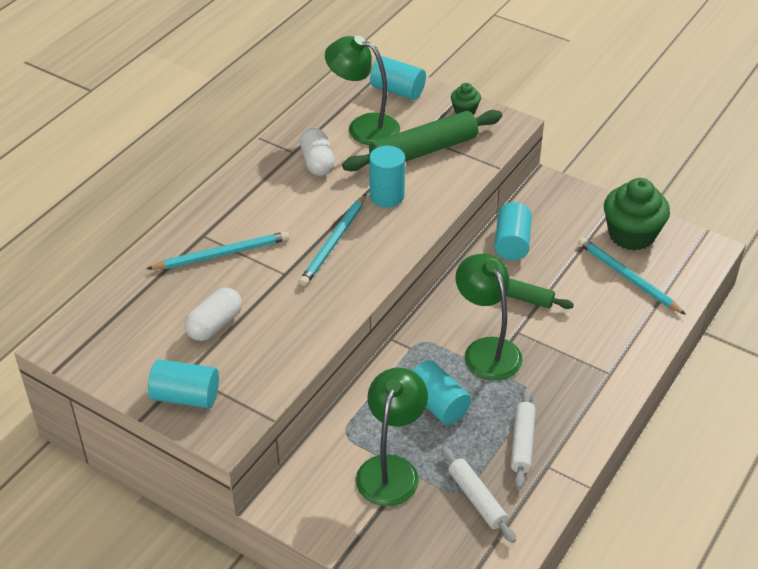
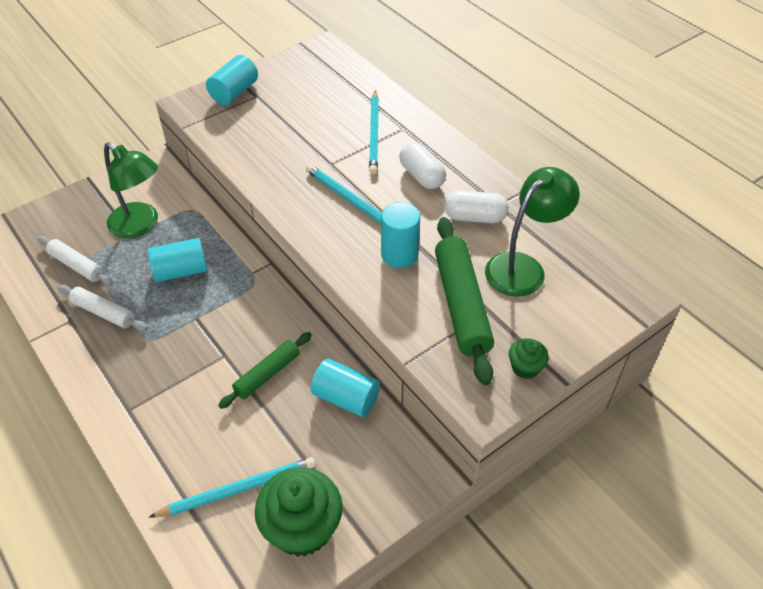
camera: 110 degrees right, 5 degrees up
(215, 325) = (295, 117): white capsule -> white capsule (421, 176)
(397, 90) = (584, 315): turquoise cylinder -> none
(477, 499) = (77, 266): white rolling pin -> white rolling pin turned 45 degrees clockwise
(486, 350) = (216, 324): green lamp -> none

